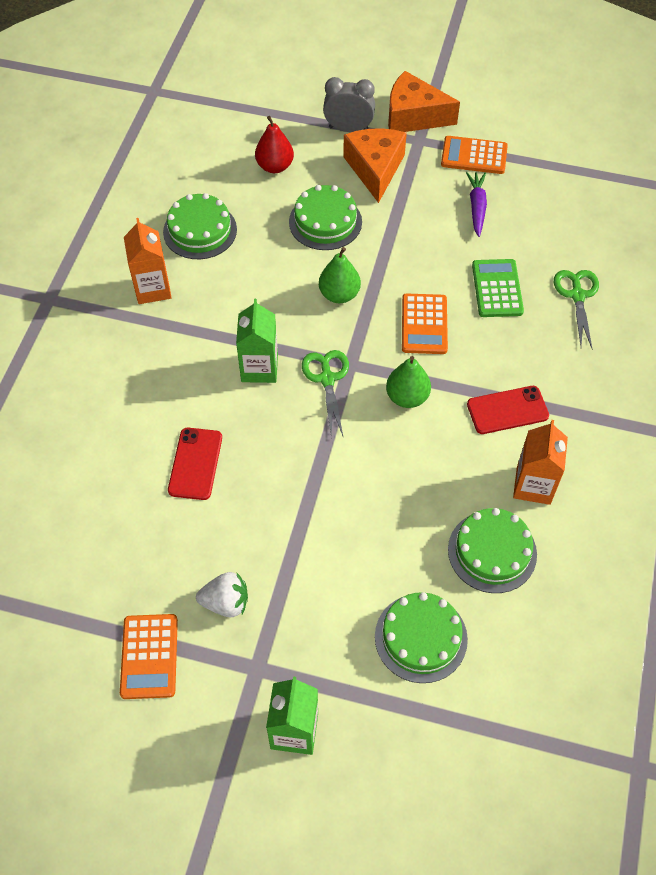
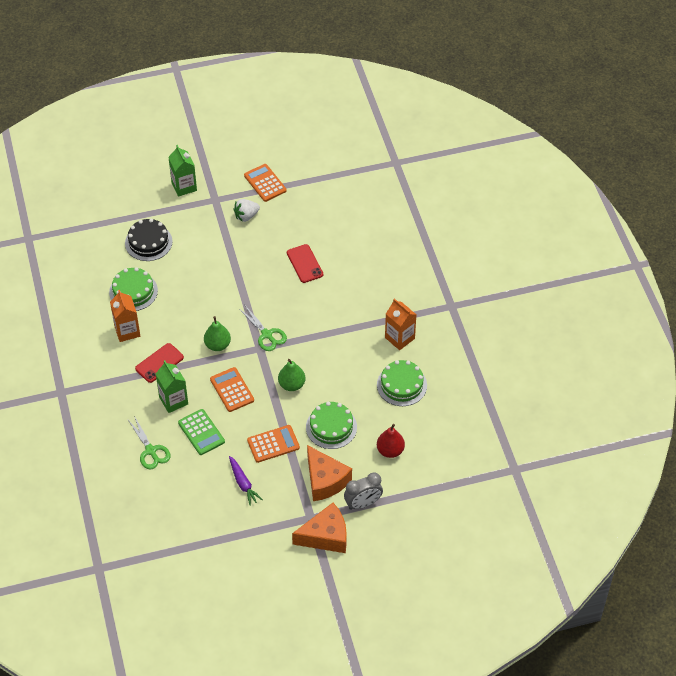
camera: 150 degrees right, 5 degrees down
(259, 368) = (307, 323): green carton -> green carton (173, 400)
(421, 637) = (148, 242): green cake -> black cake
(474, 156) = (266, 523): orange calculator -> orange calculator (273, 444)

